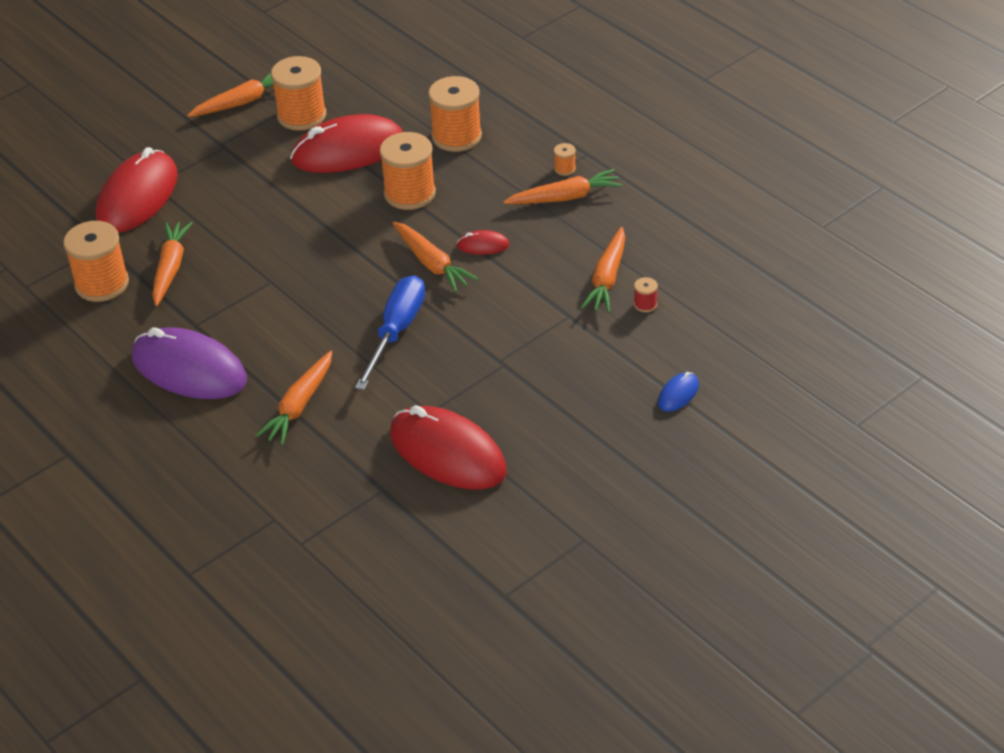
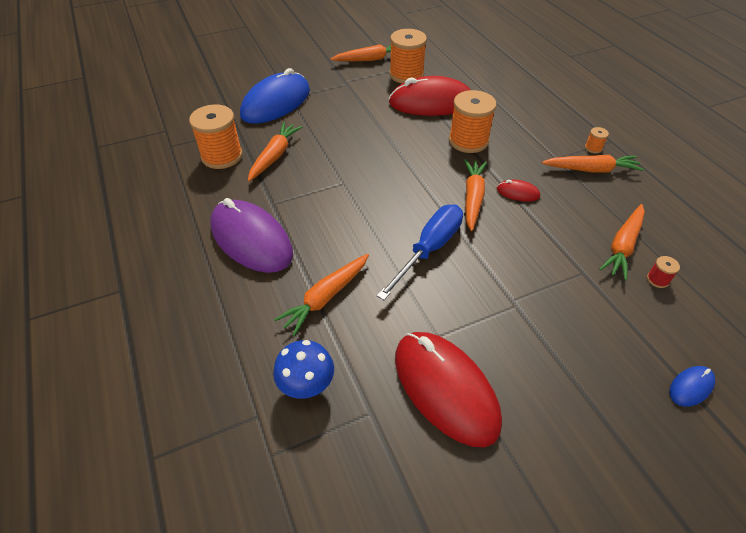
camera: 15 degrees right, 5 degrees up
(137, 197) = (276, 103): red mouse -> blue mouse
(312, 485) = (307, 386): none -> blue mushroom
(431, 263) = (473, 198): orange carrot -> orange carrot turned 150 degrees counterclockwise
(456, 136) = (512, 109): orange spool -> none

